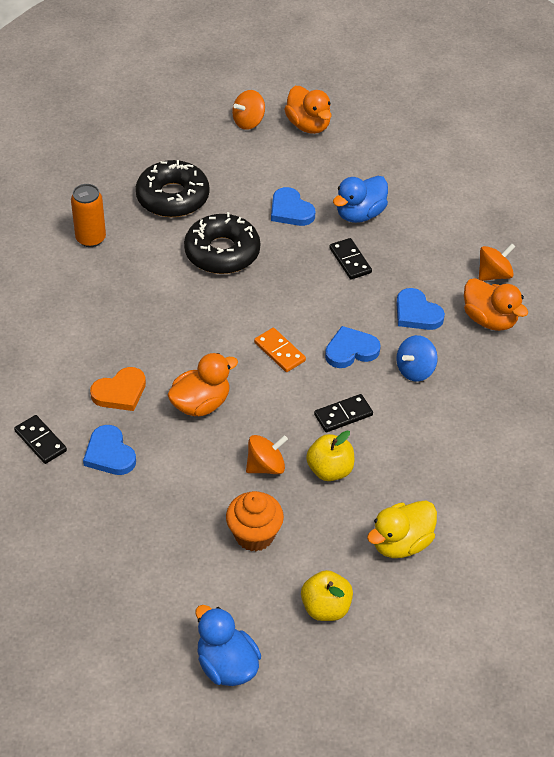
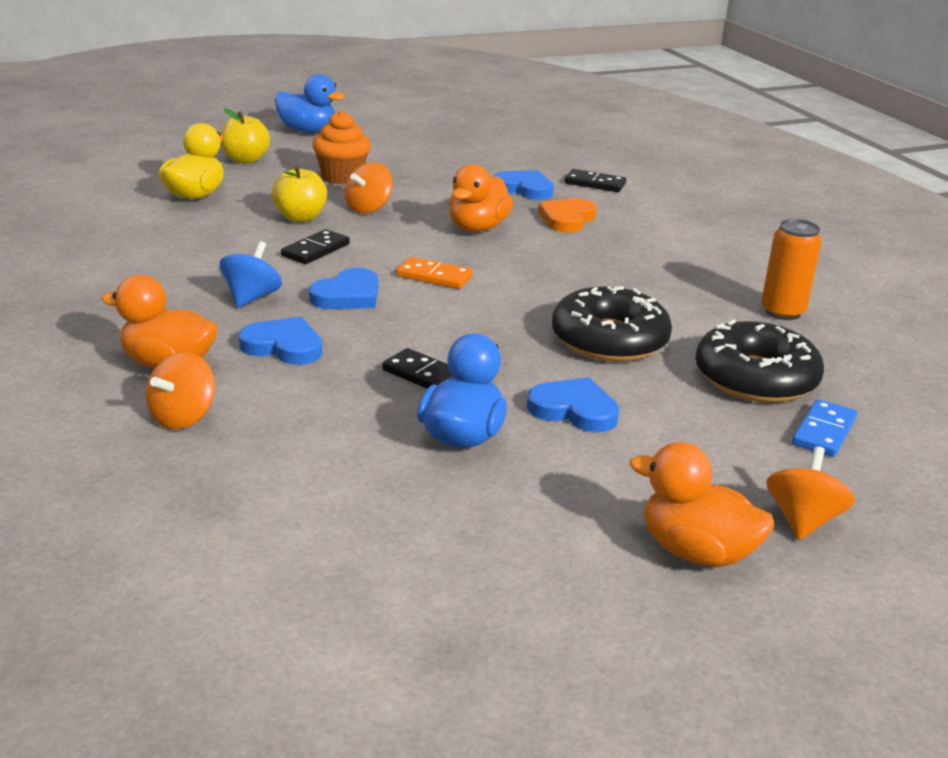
camera: 150 degrees right, 20 degrees down
(181, 156) = (824, 432): none -> blue domino

